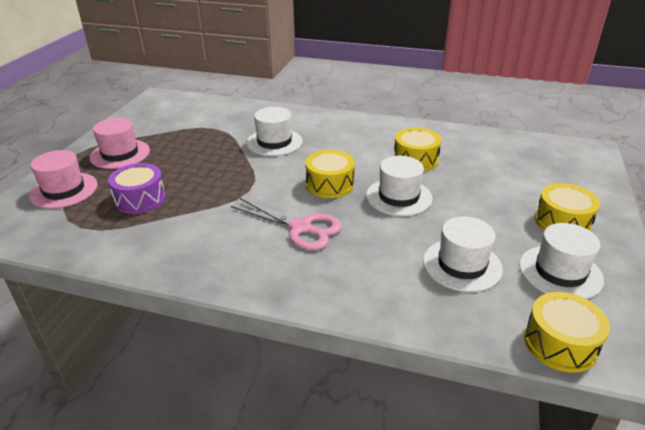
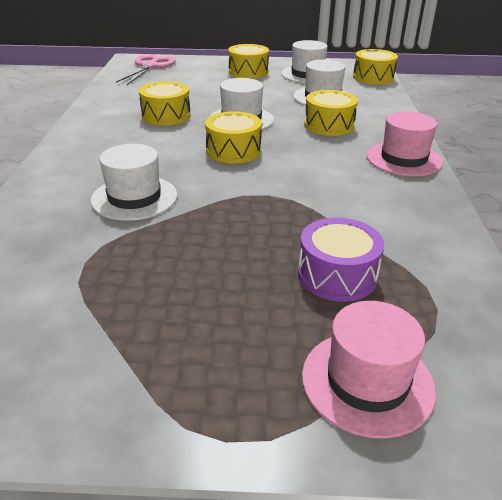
camera: 105 degrees left, 0 degrees up
(120, 154) = (208, 357): pink hat -> pink hat (403, 159)
(301, 228) = (321, 156): pink scissors -> pink scissors (150, 66)
(371, 249) = (329, 125): none -> yellow drum

